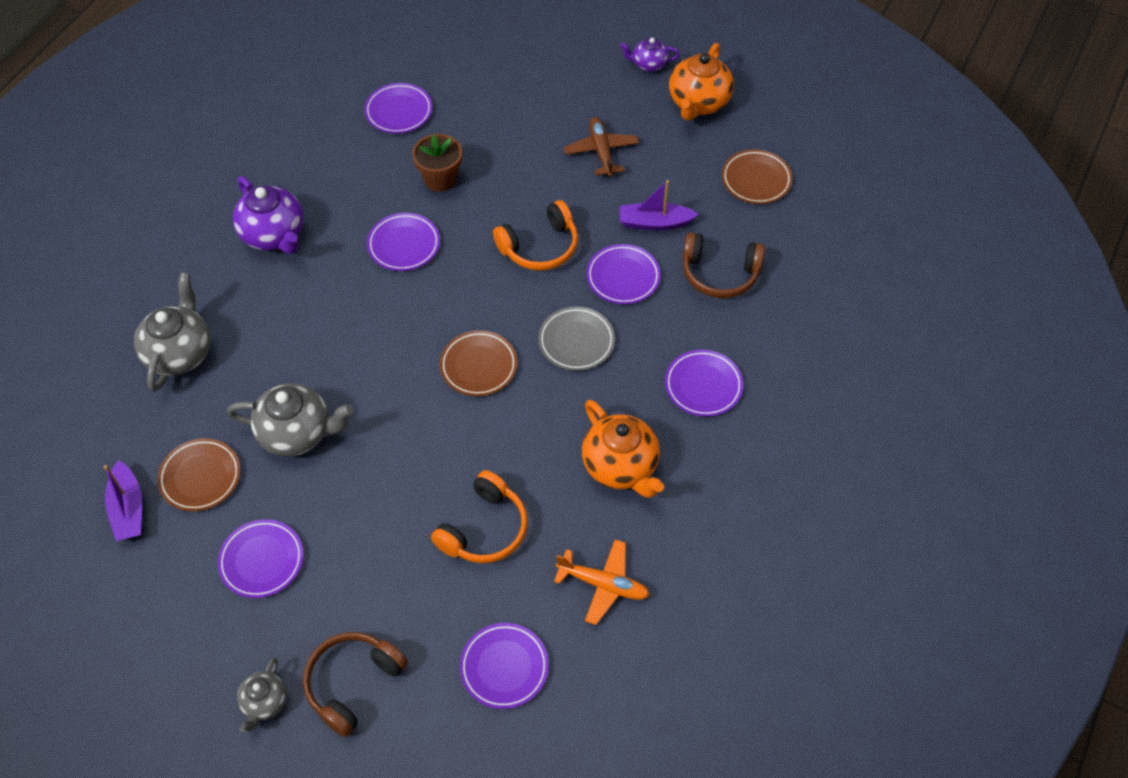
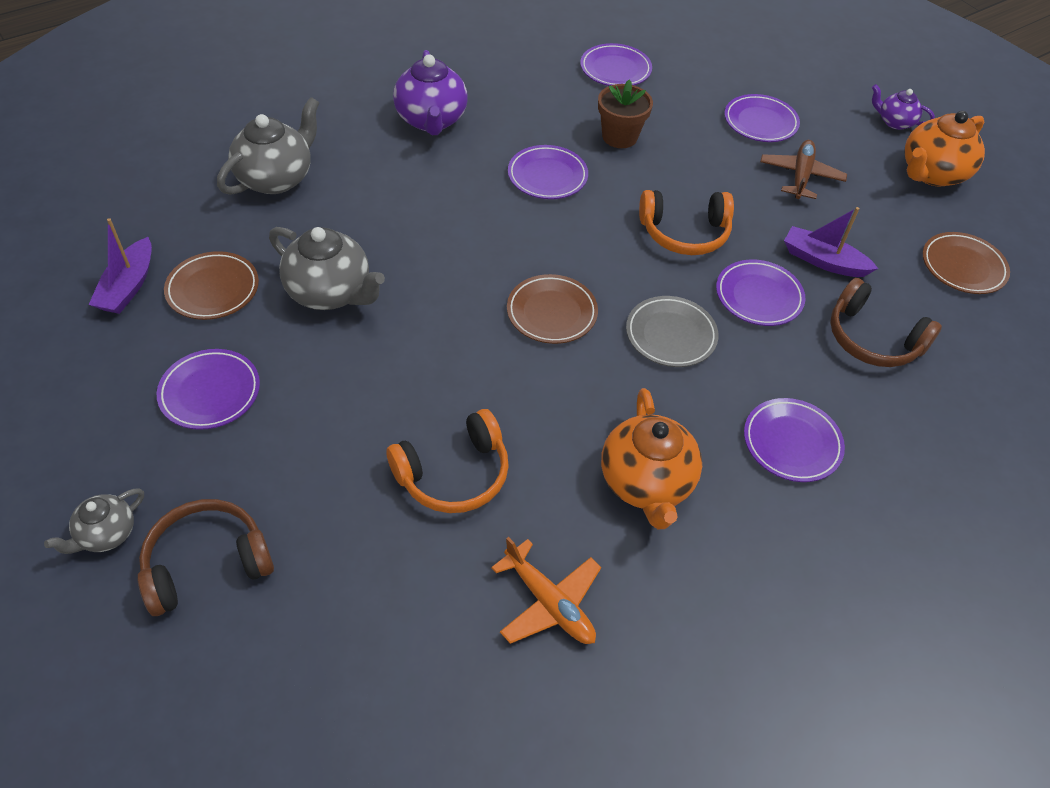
camera: 25 degrees right, 5 degrees down
(504, 667) = (377, 636): purple plate -> purple plate (760, 122)

